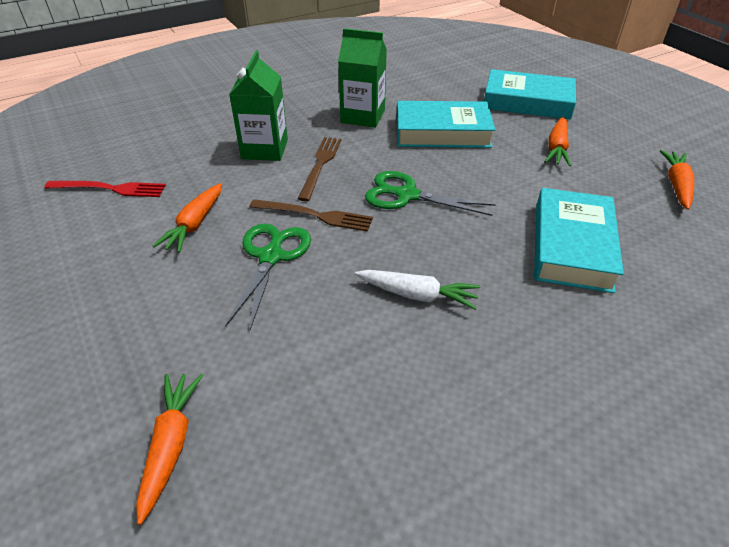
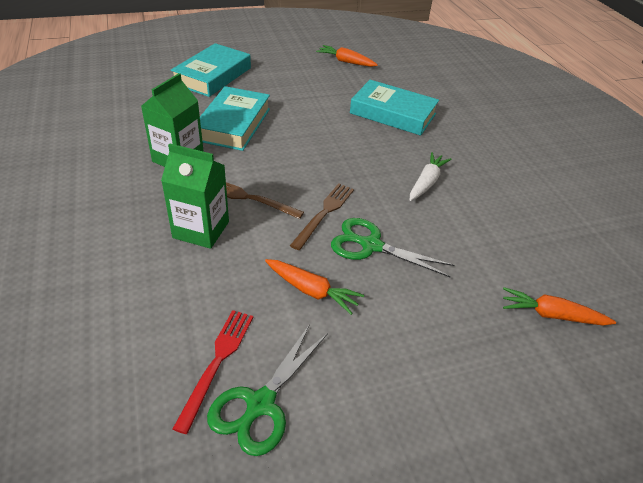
camera: 80 degrees left, 0 degrees up
(407, 195) = (315, 162): green scissors -> green scissors (261, 404)
(557, 148) = (285, 85): orange carrot -> none

